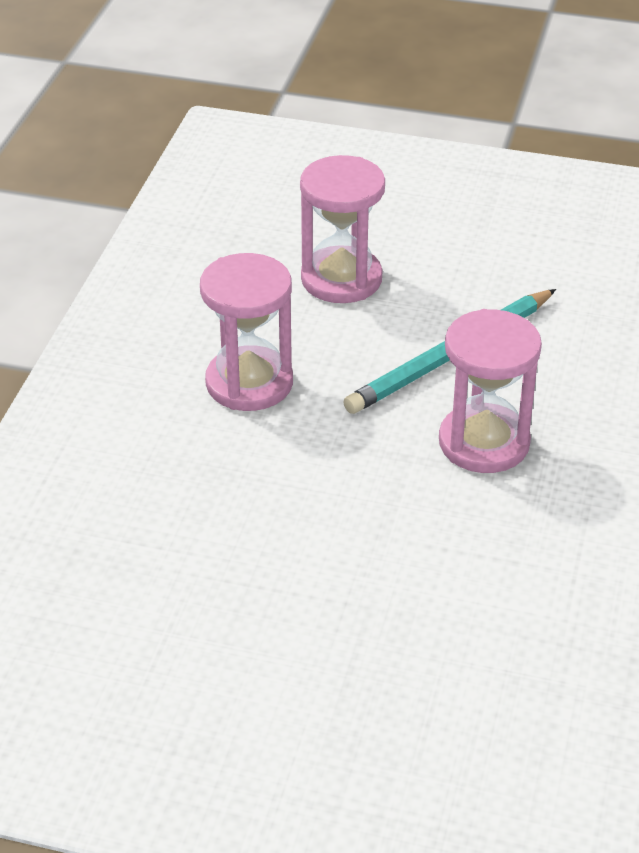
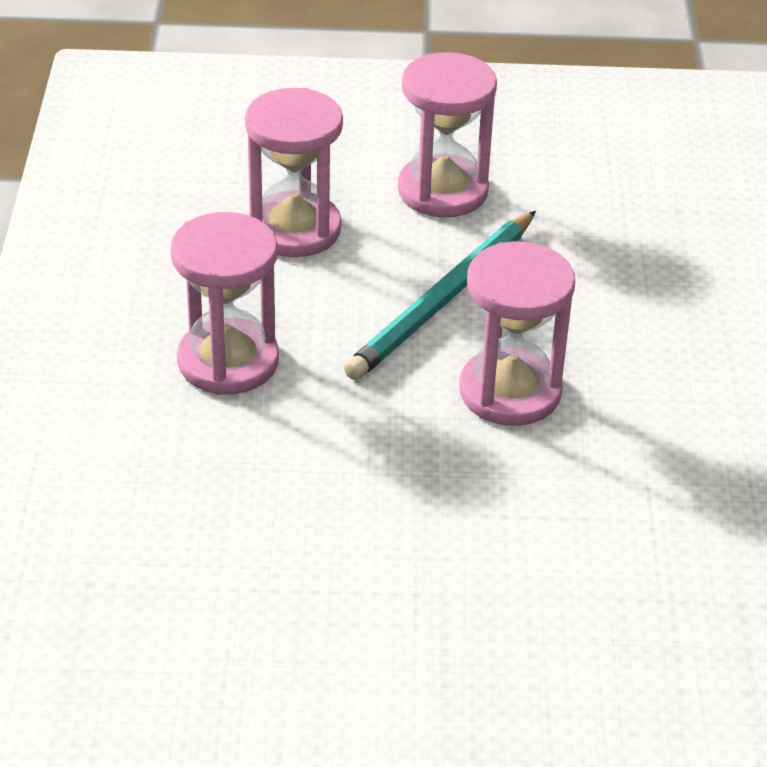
camera: 15 degrees left, 0 degrees up
(481, 262) = (442, 191): none -> pink hourglass

